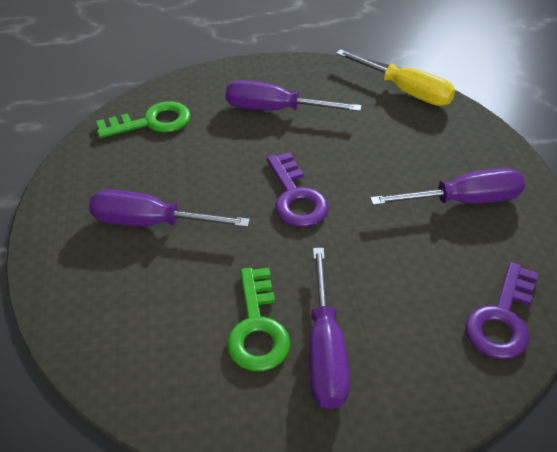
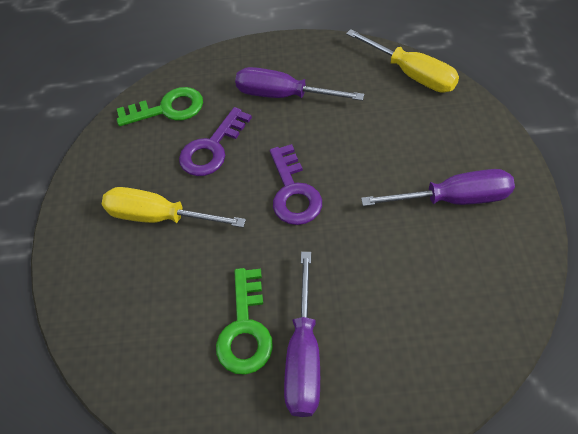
camera: 10 degrees right, 10 degrees up
(152, 223) = (160, 217): purple screwdriver -> yellow screwdriver
(502, 319) = (474, 329): purple key -> purple key (212, 148)

